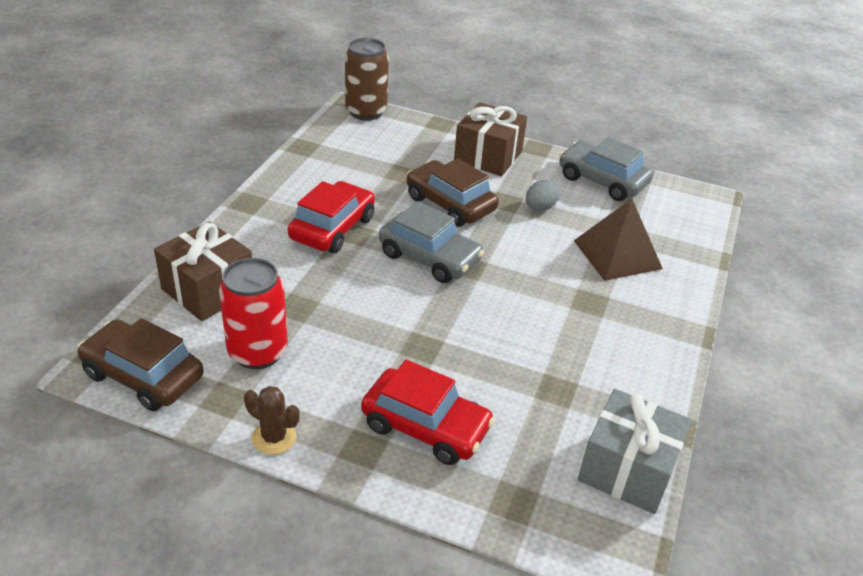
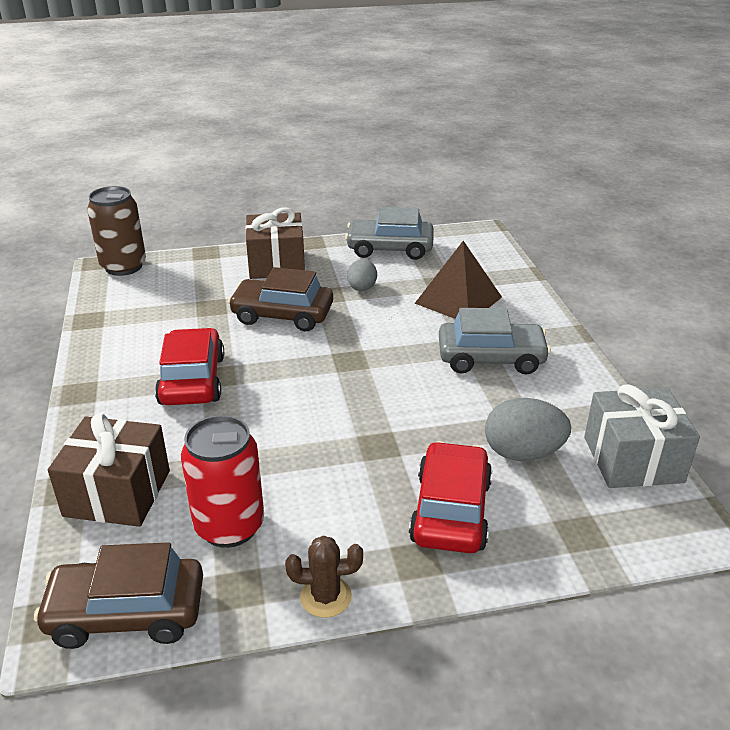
camera: 30 degrees left, 5 degrees down
(426, 427) = (451, 511): red car -> red car turned 75 degrees counterclockwise
(429, 257) = (309, 367): grey car -> grey car (491, 358)
(533, 413) = (522, 453): none -> grey egg

